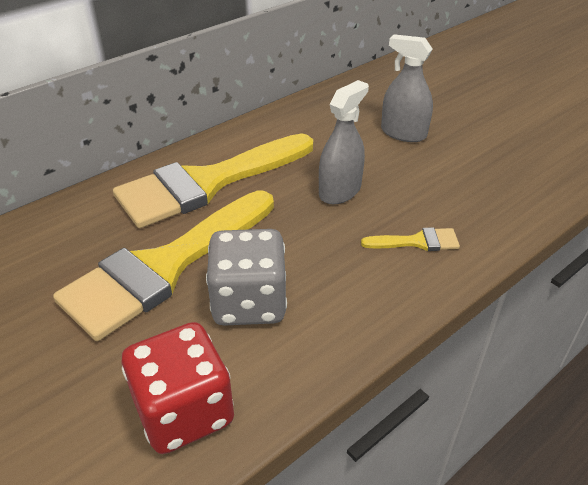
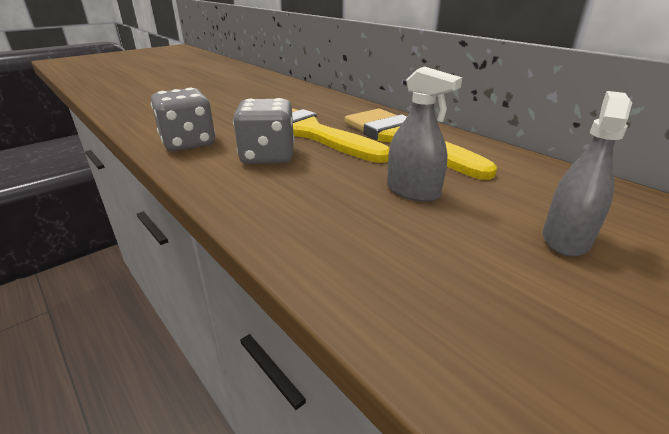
camera: 90 degrees right, 10 degrees down
(184, 411) = (188, 143): red dice -> grey dice
(417, 242) = (334, 231): yellow brush -> none

